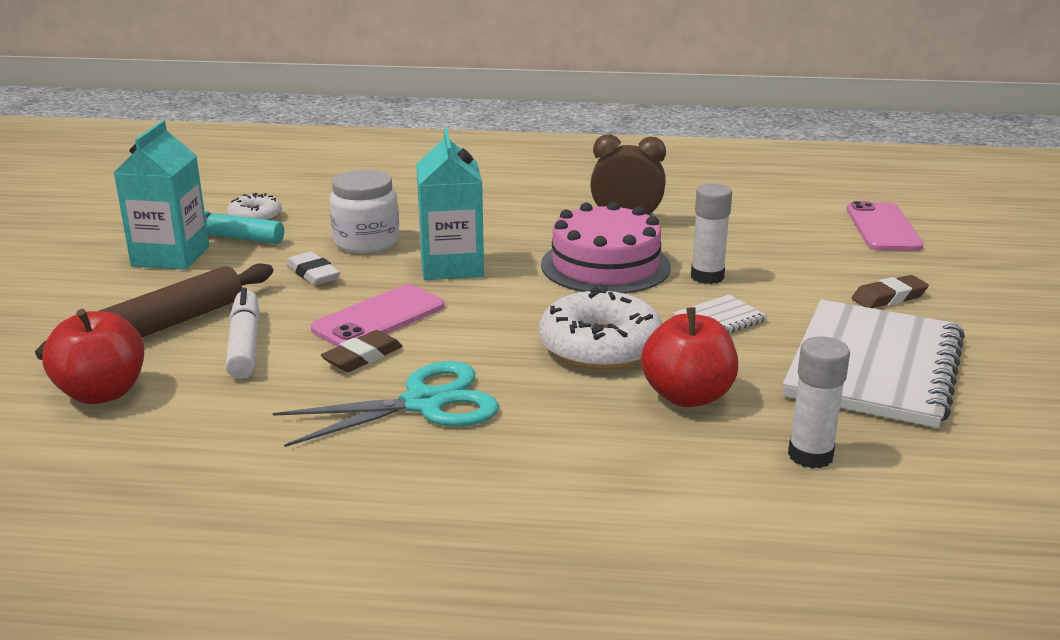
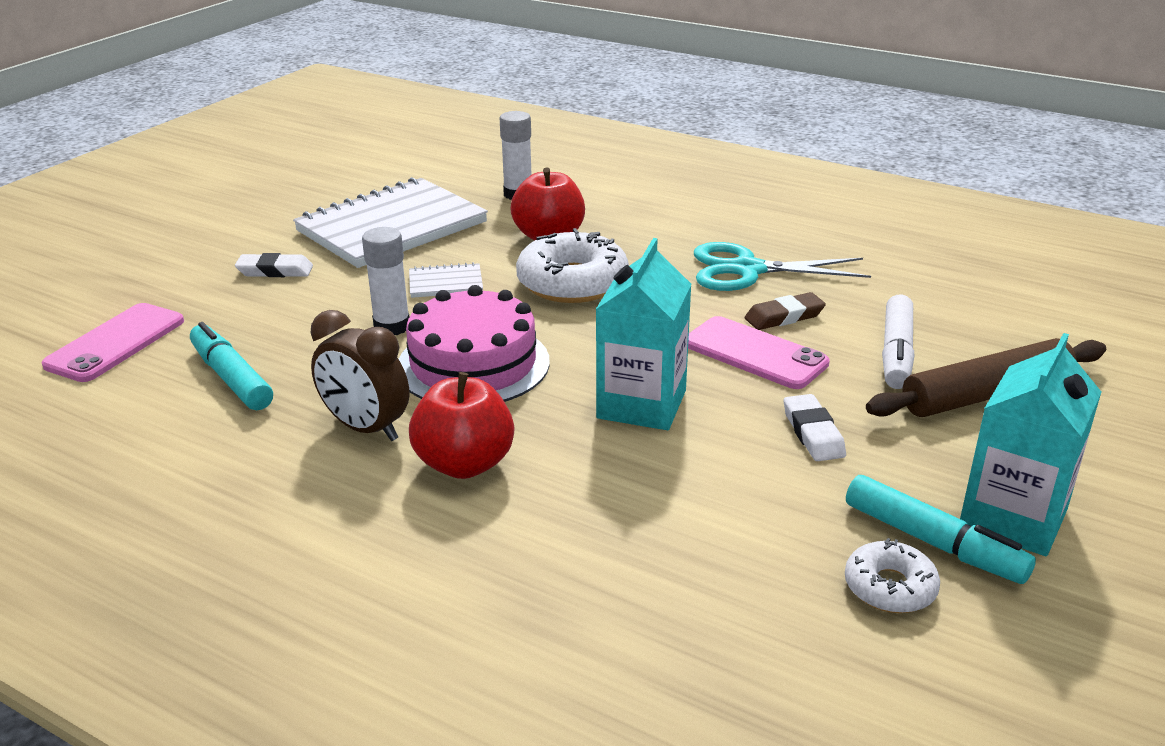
camera: 155 degrees left, 5 degrees up
(102, 393) = (1025, 332): red apple -> red apple (464, 464)
(366, 242) = (728, 476): white jar -> none
(379, 318) = (754, 353): pink phone -> pink phone turned 60 degrees clockwise
(760, 226) = (231, 378): none -> turquoise marker
(889, 297) = (275, 271): brown eraser -> white eraser

